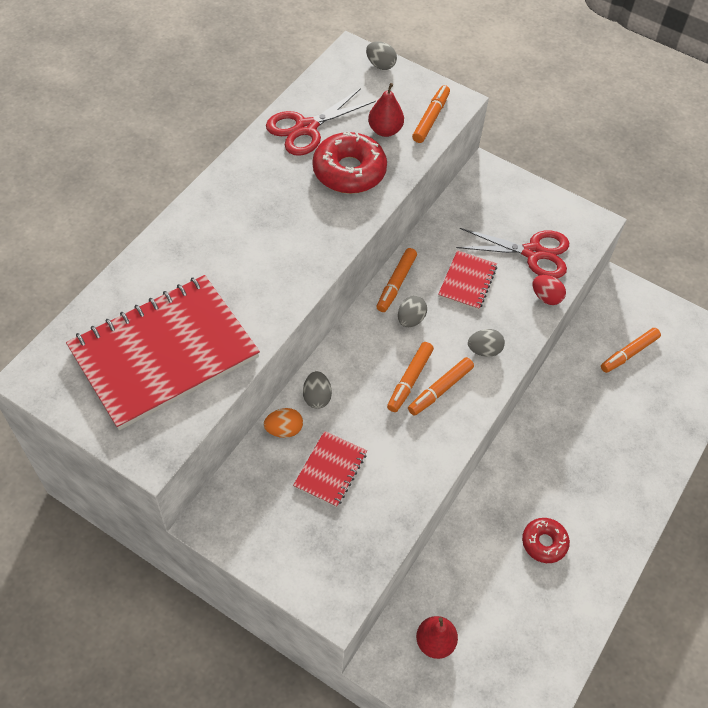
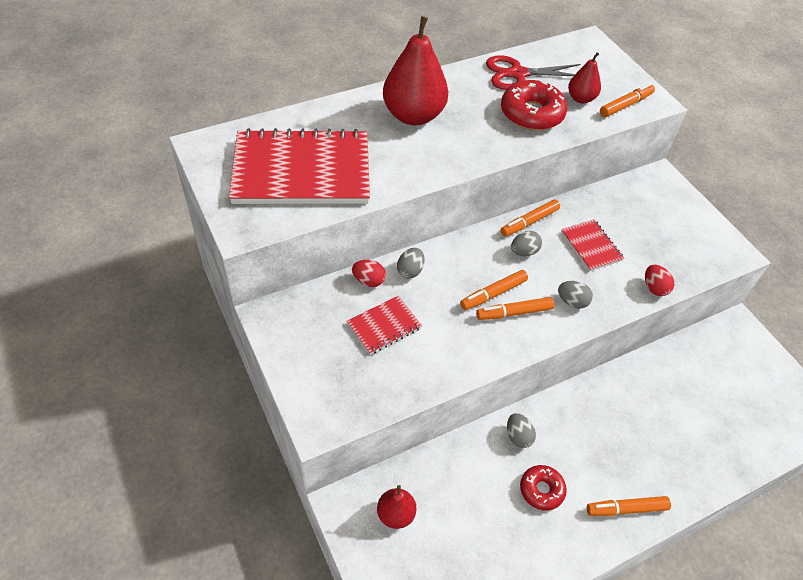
camera: 30 degrees right, 5 degrees down
(234, 230) = (413, 116): none -> red pear
(284, 430) = (368, 281): orange egg -> red egg
(380, 65) = (608, 56): grey egg -> grey egg (518, 436)
(467, 281) = (591, 246): red notebook -> red notebook turned 75 degrees counterclockwise
(533, 253) = (664, 250): red scissors -> none
(629, 353) = (717, 381): orange marker -> orange marker (627, 509)

